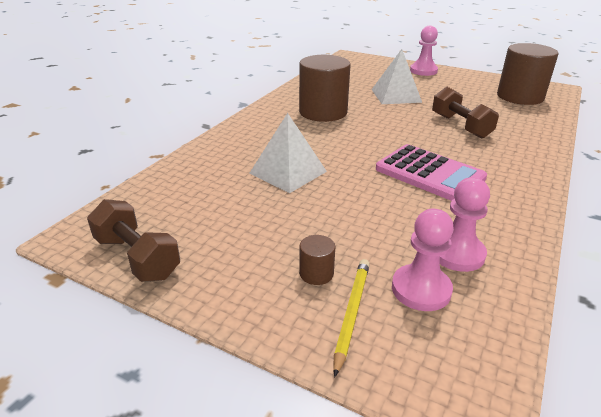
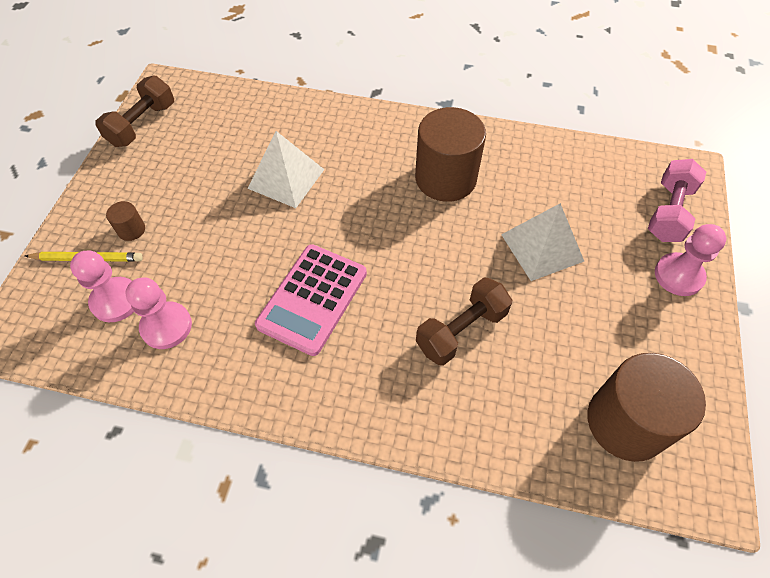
camera: 75 degrees right, 25 degrees up
(378, 65) = (668, 212): none -> pink dumbbell

